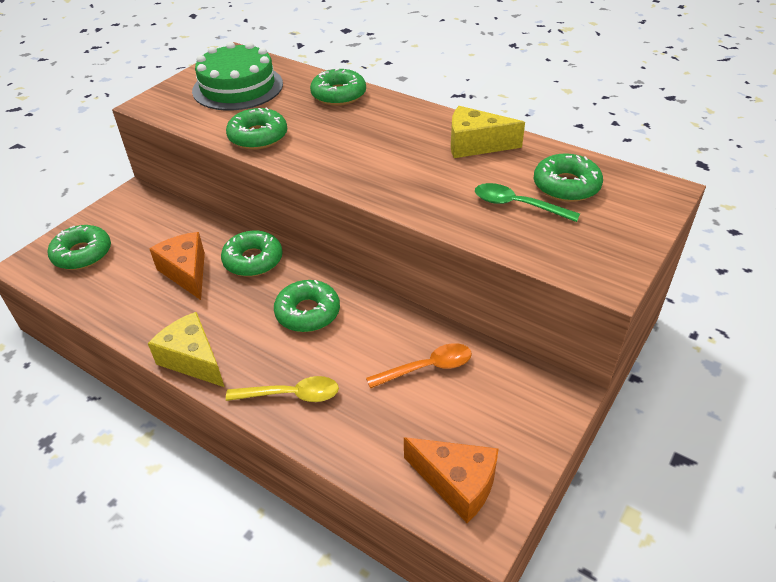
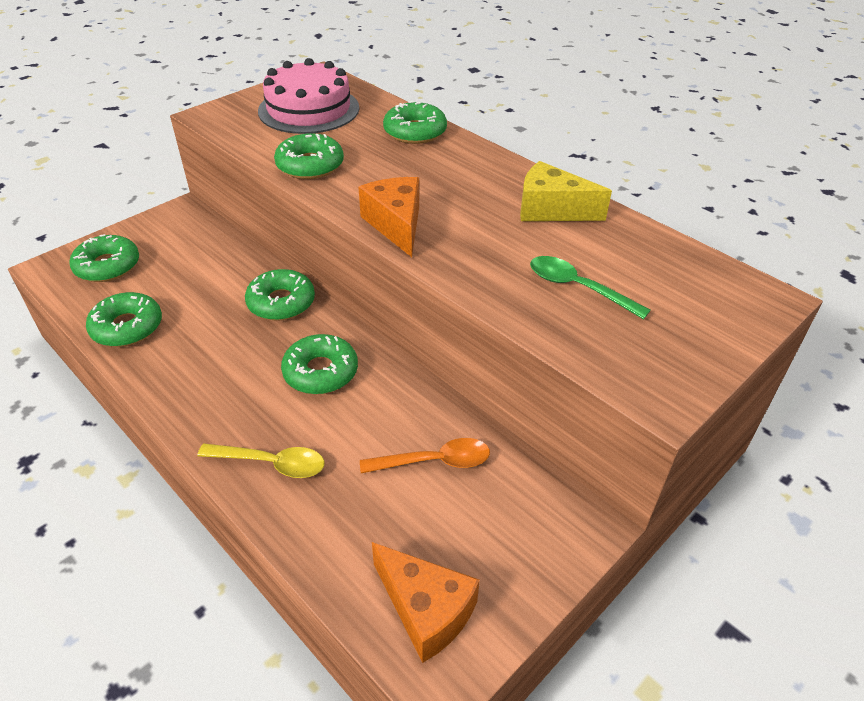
camera: 10 degrees right, 0 degrees up
(186, 272) = (206, 304): orange cheese -> orange cheese (396, 225)
(193, 359) = (179, 402): yellow cheese -> none
(238, 87) = (309, 109): green cake -> pink cake
(566, 186) = (645, 274): green donut -> green donut (127, 327)

